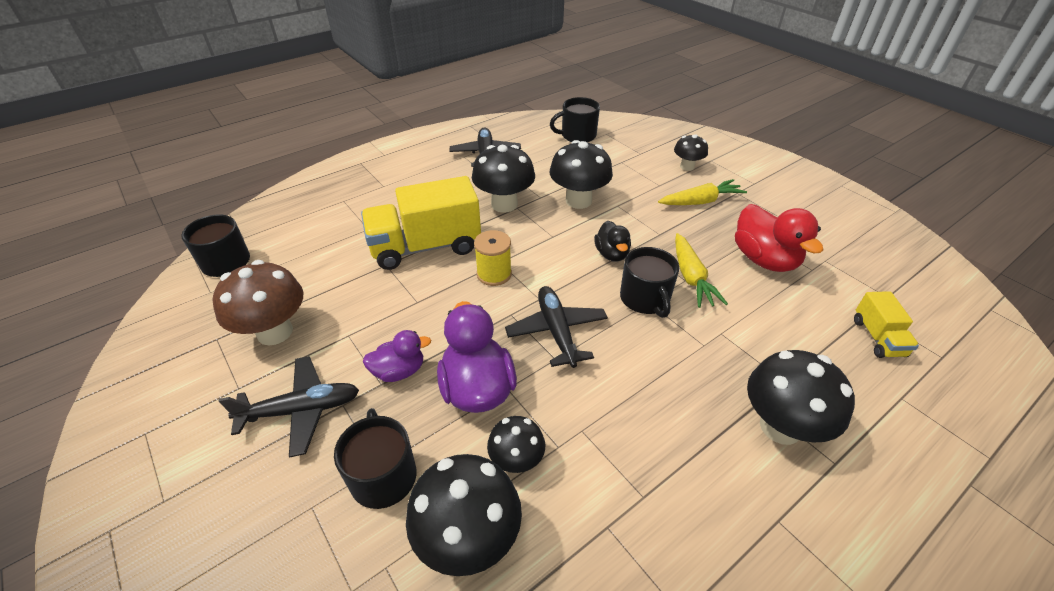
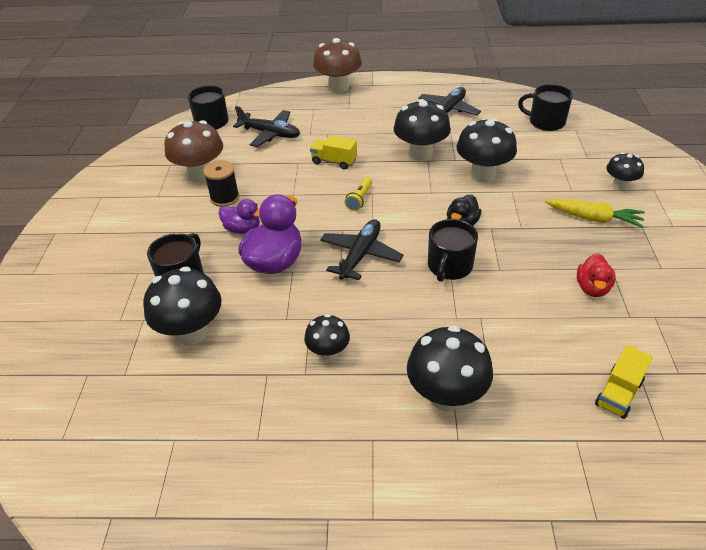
camera: 40 degrees right, 0 degrees up
(302, 410) = (175, 223): black plane -> black plane (270, 134)
(337, 345) = (225, 198): none -> black spool
(350, 169) = (338, 87): none -> brown mushroom
(426, 247) = (334, 161): yellow truck -> yellow truck, size x0.49
(494, 274) = (359, 199): yellow spool -> yellow flashlight
(516, 461) = (255, 312): black mushroom -> black mushroom (328, 352)
(691, 277) = (506, 269): yellow carrot -> none
(764, 259) = (592, 288): red duck -> red duck, size x0.59

